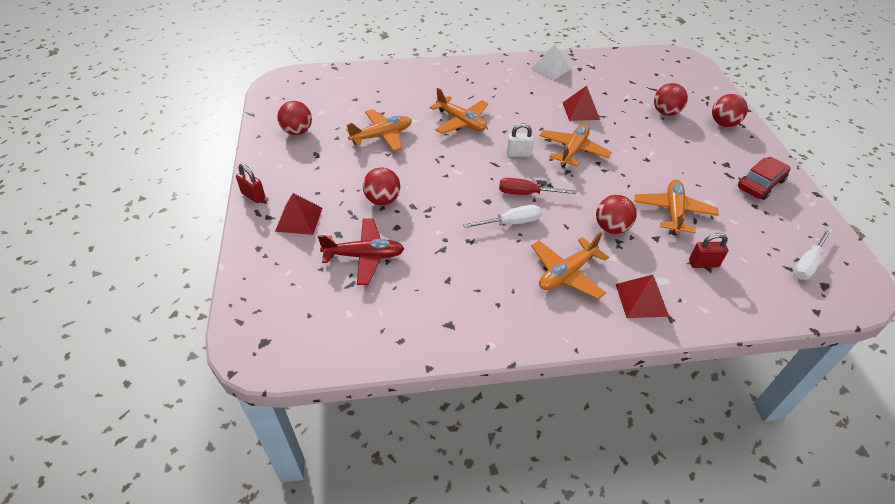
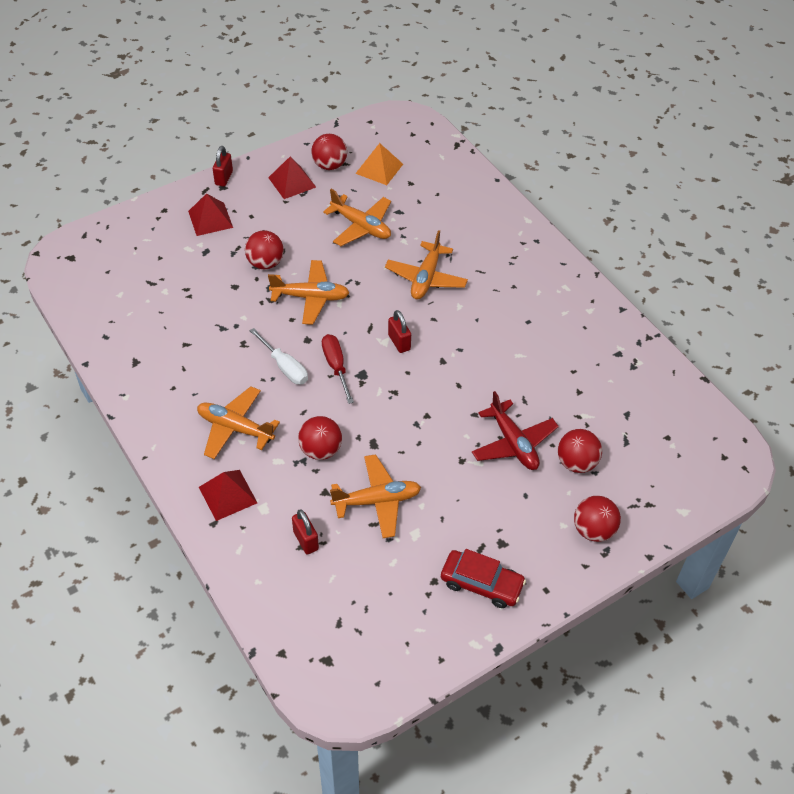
camera: 65 degrees right, 5 degrees up
(325, 108) = (379, 168): none -> orange pyramid
(364, 256) = (187, 279): red plane -> red plane (513, 443)
(518, 154) = (399, 342): white padlock -> red padlock
(550, 69) = (595, 325): white pyramid -> none
(573, 150) = (435, 388): orange plane -> orange plane (311, 297)
(581, 111) = (520, 377): red pyramid -> red pyramid (292, 182)
(807, 263) = (355, 641): white screwdriver -> none

